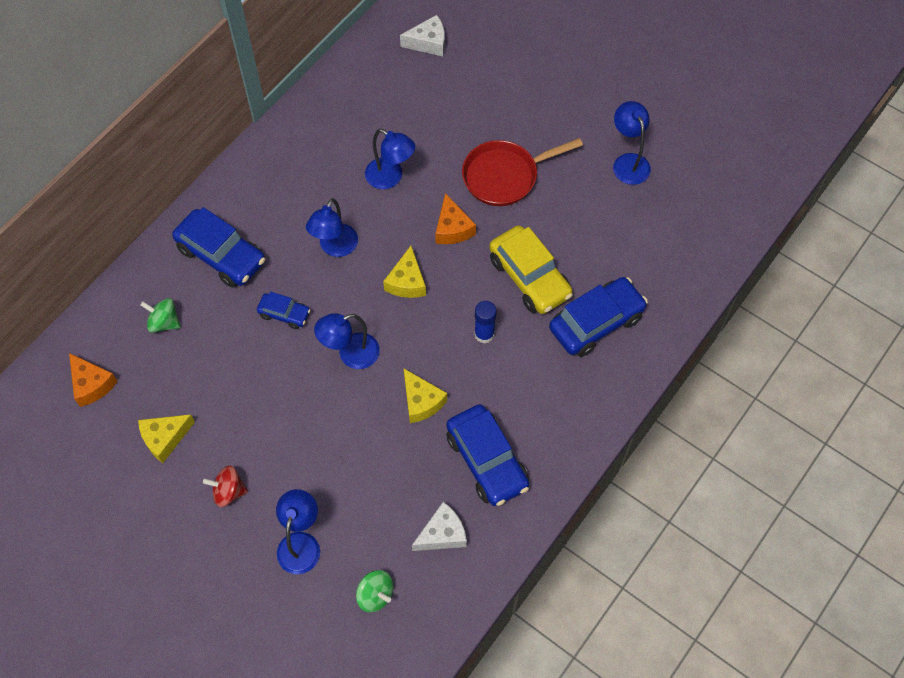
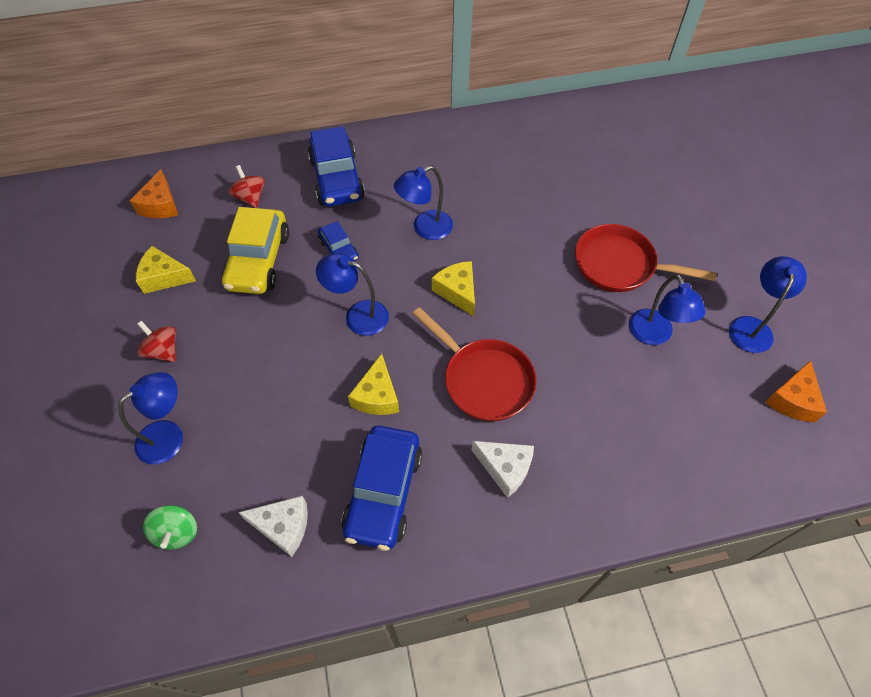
camera: 40 degrees right, 5 degrees down
(164, 322) = (250, 197): green spinning top -> red spinning top
(390, 178) = (518, 206): blue lamp -> blue lamp (654, 335)
(407, 282) = (457, 291): yellow cheese -> yellow cheese turned 105 degrees clockwise
(428, 43) = (641, 130): white cheese -> white cheese (505, 468)
(452, 228) = (535, 276): orange cheese -> orange cheese (792, 400)
(484, 334) = (484, 380): blue glue stick -> red pan
(529, 277) = (569, 361): yellow car -> yellow car (258, 260)
(596, 322) = (599, 446): blue car -> none

